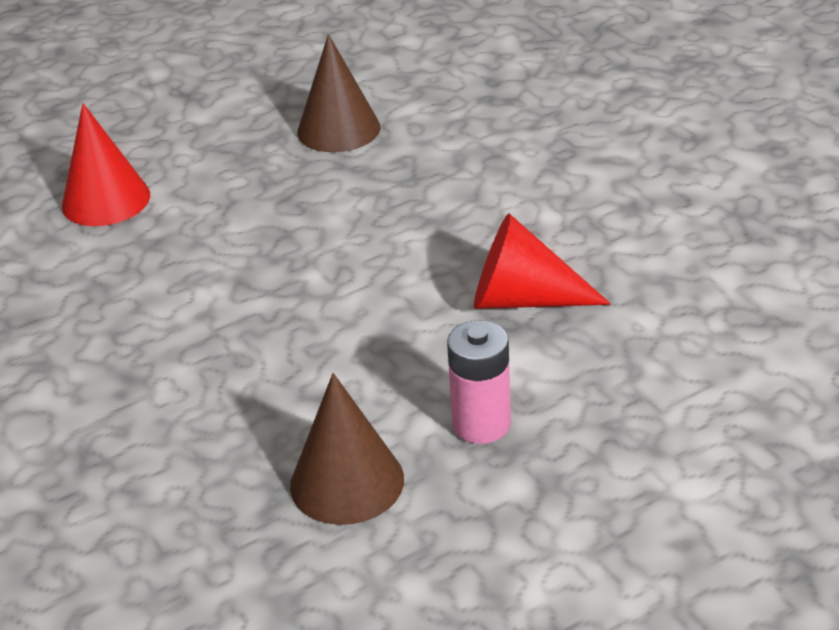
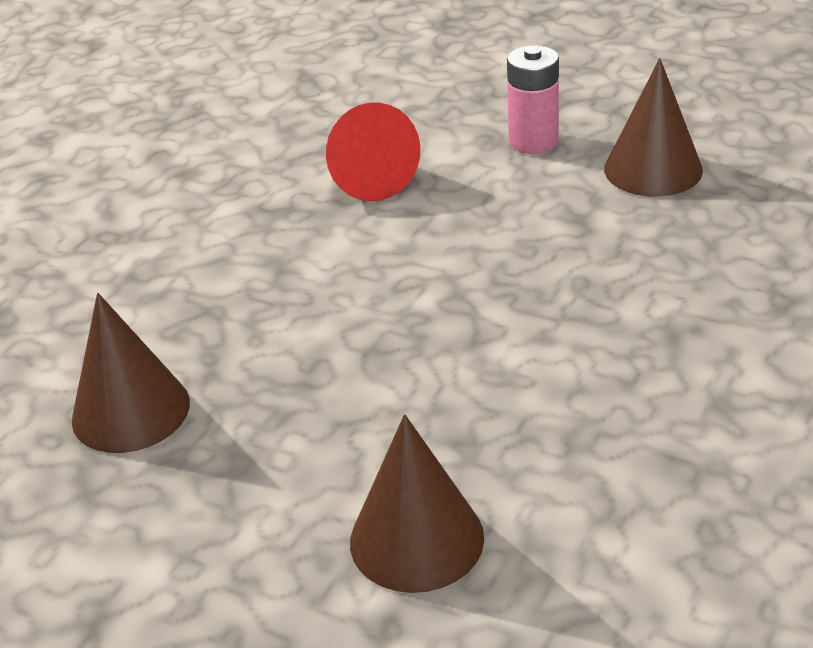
camera: 120 degrees left, 0 degrees up
(106, 200) = (416, 539): red cone -> brown cone

